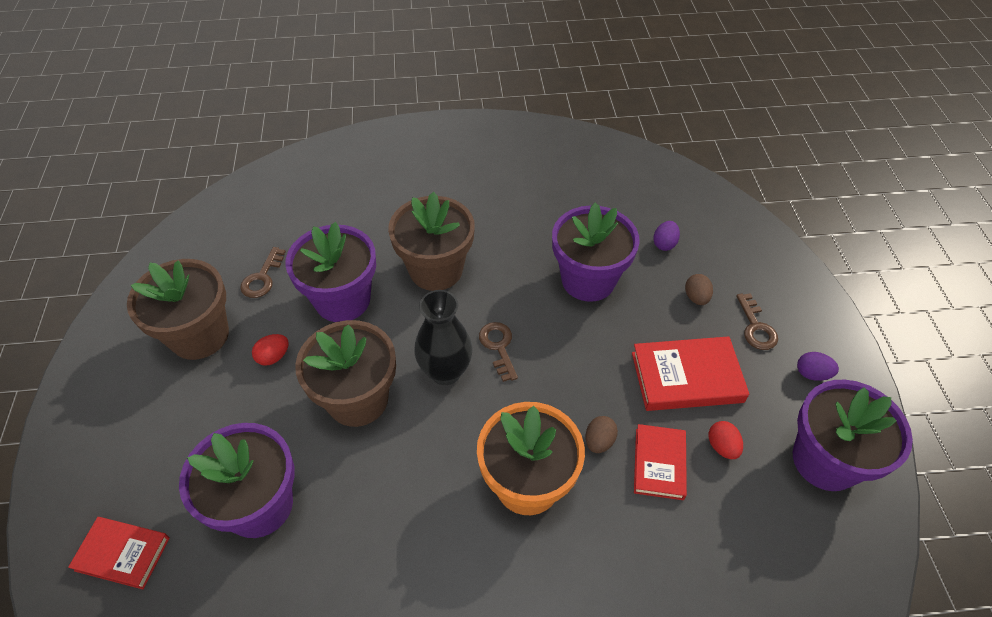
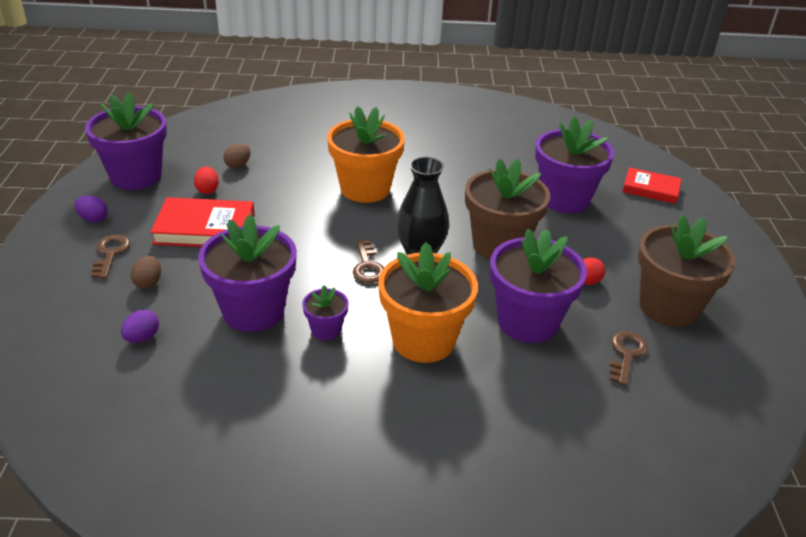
camera: 175 degrees left, 15 degrees down
(436, 270) = (423, 340): brown flower pot -> orange flower pot
(520, 269) = (326, 330): none -> purple flower pot
(599, 441) = (301, 202): brown egg -> brown egg (238, 165)
(659, 463) = (262, 187): red book -> none

